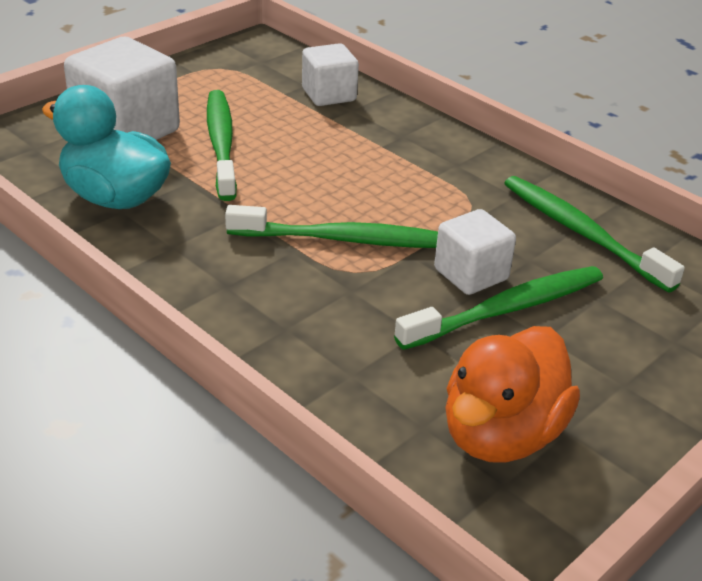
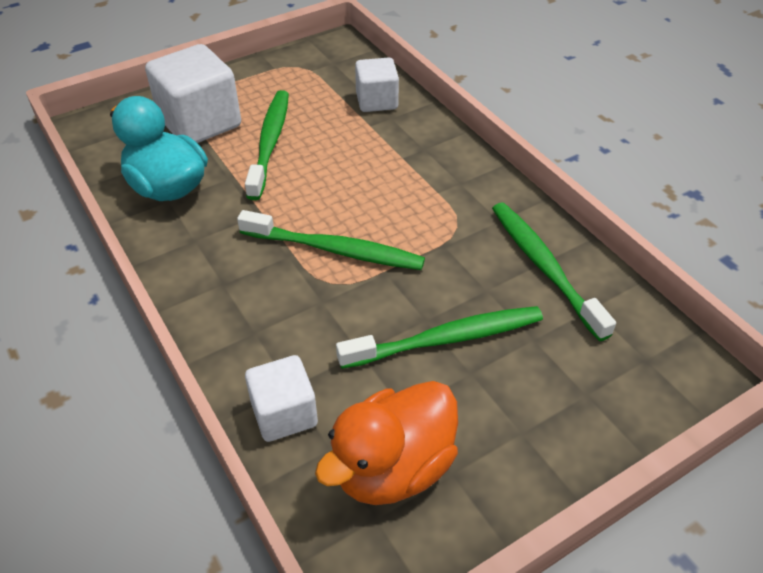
camera: 15 degrees right, 10 degrees up
(471, 274) = (429, 298): white cube -> white cube (284, 414)

